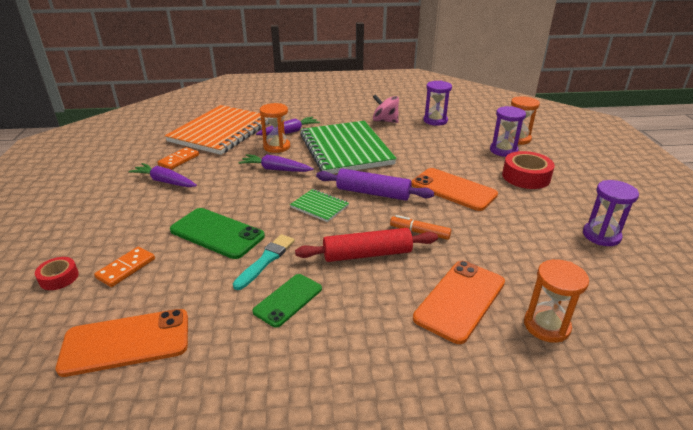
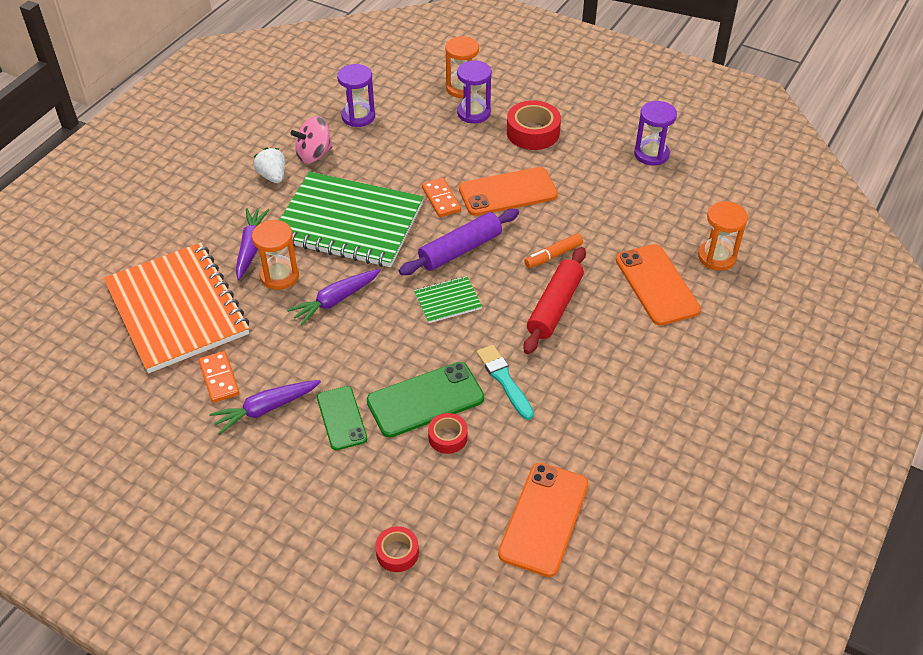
camera: 55 degrees left, 15 degrees up
(126, 268) = (427, 492): orange domino -> orange domino (441, 199)
(187, 256) = (447, 437): none -> red tape
(288, 300) = (574, 389): green phone -> green phone (341, 418)
(351, 117) = (272, 176): none -> white strawberry

